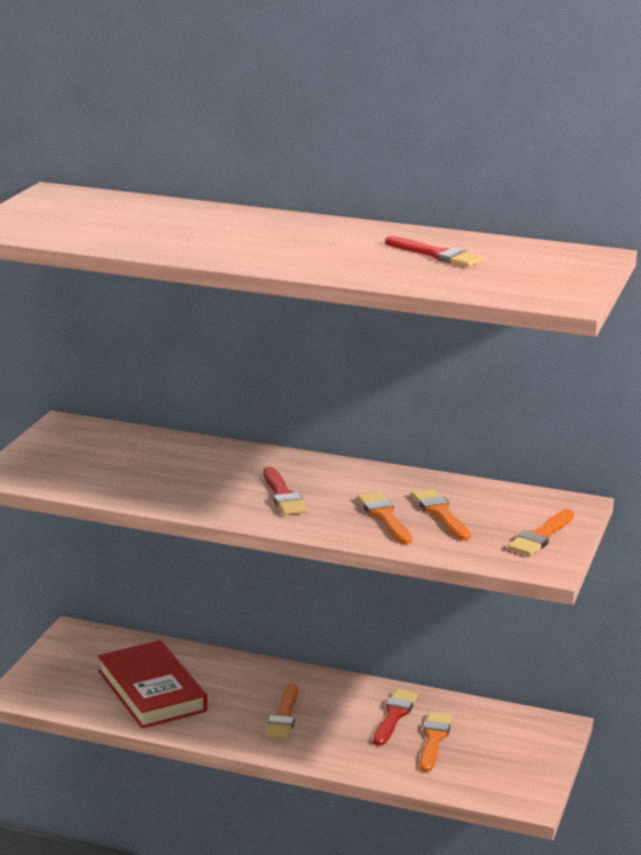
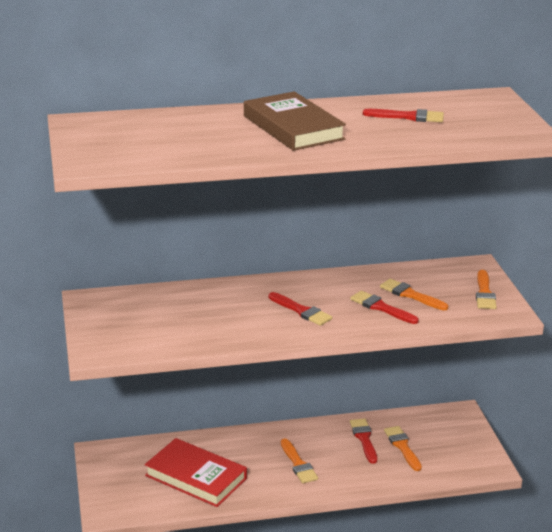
camera: 30 degrees left, 5 degrees up
(277, 239) = (293, 128): none -> brown book
(384, 517) = (381, 307): orange brush -> red brush

